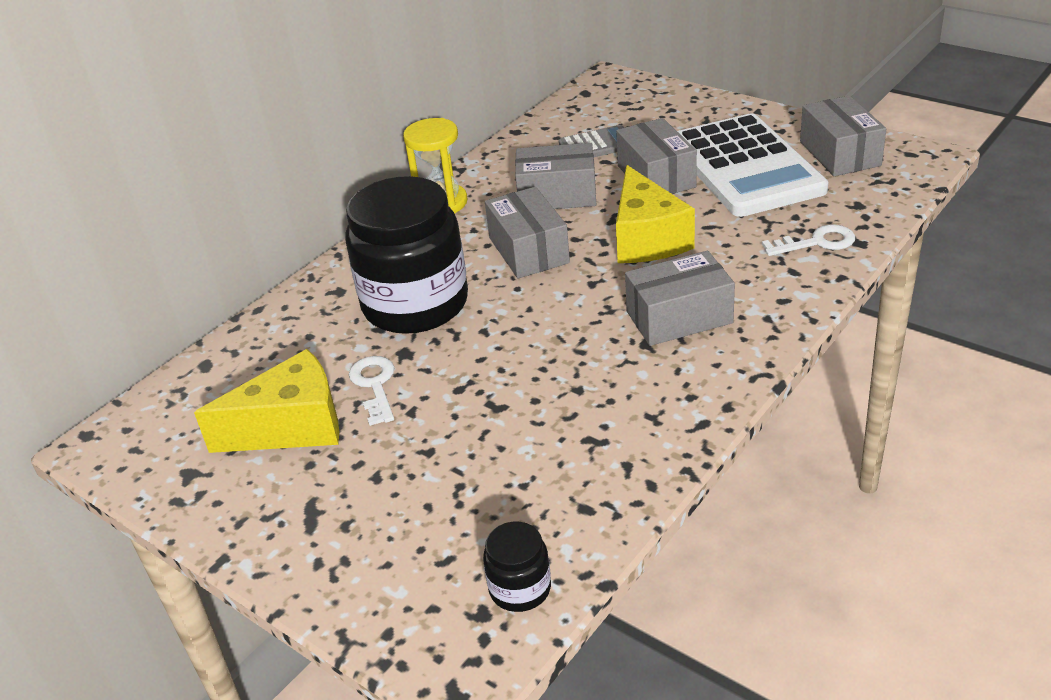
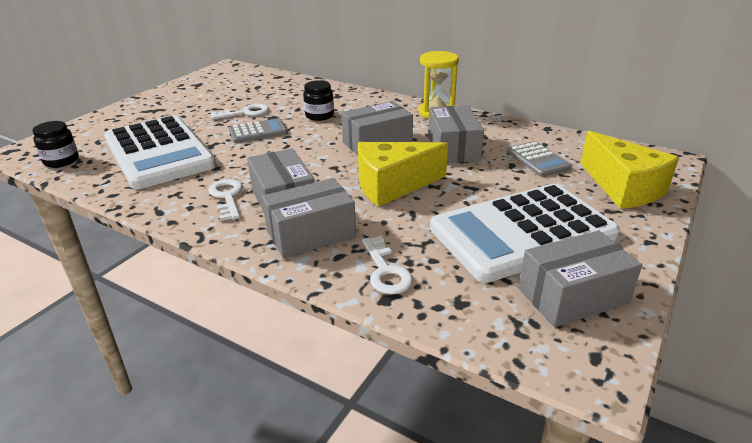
camera: 80 degrees right, 5 degrees down
(292, 427) = (220, 99): yellow cheese -> yellow cheese (623, 188)
(415, 304) = (319, 115): black jar -> black jar, size x0.43
(459, 362) = (258, 132): none -> grey calculator
(513, 463) = (159, 153): none -> white calculator
(656, 176) = (491, 187): grey box -> grey box (311, 234)
(666, 366) = (227, 197): none -> white key

